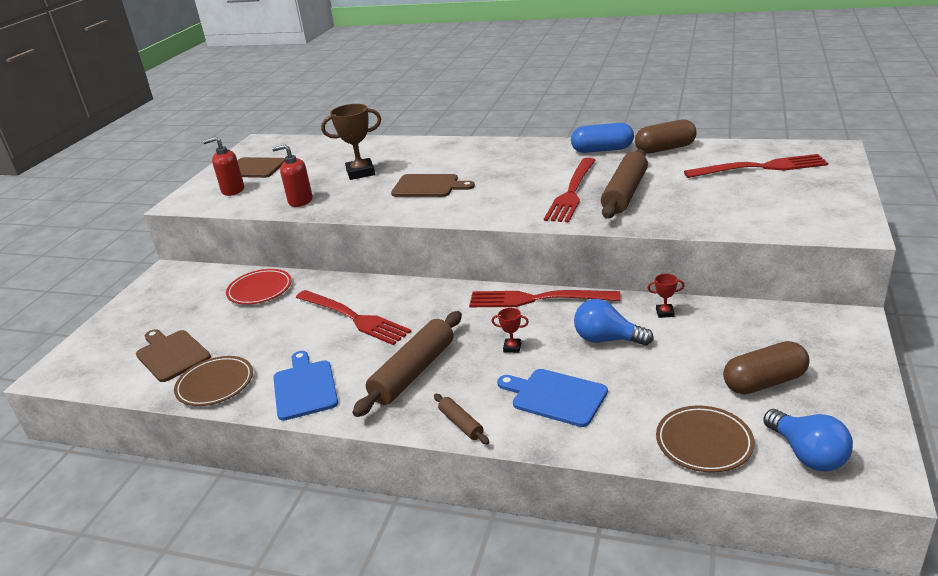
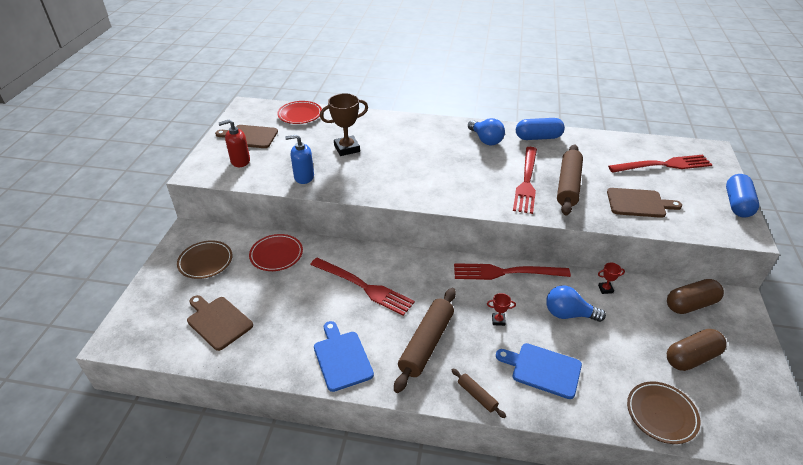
camera: 10 degrees left, 10 degrees up
(215, 384) = (265, 354): brown plate -> brown plate (205, 262)
(300, 201) = (304, 177): red soap dispenser -> blue soap dispenser
(317, 145) = (300, 115): none -> red plate
(428, 186) = (408, 167): brown cutting board -> brown cutting board (638, 203)
(665, 149) = (586, 140): brown capsule -> brown capsule (690, 304)
(807, 454) = (735, 425): blue light bulb -> blue light bulb (485, 140)
(850, 201) = (737, 204): none -> blue capsule

